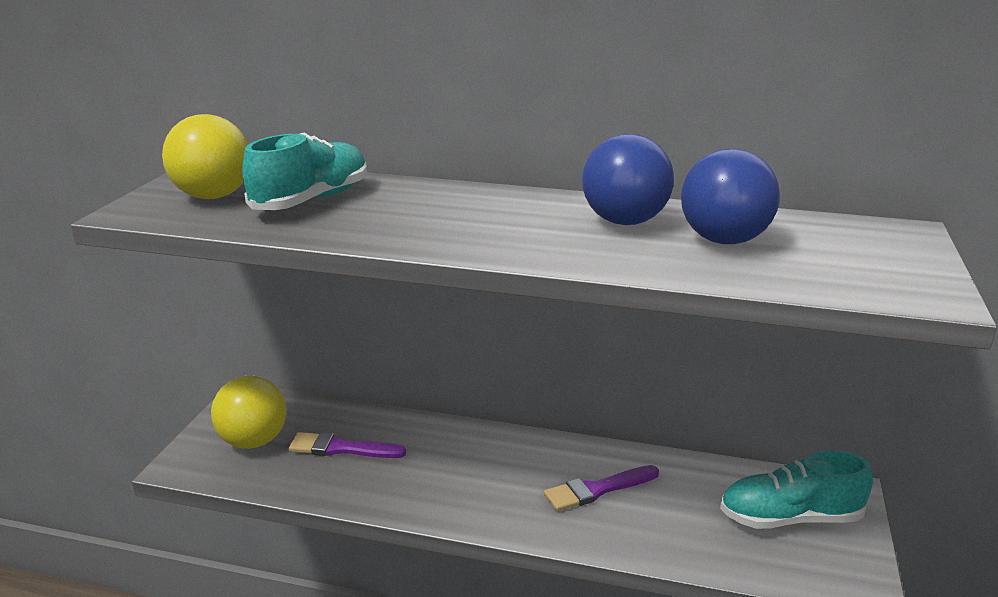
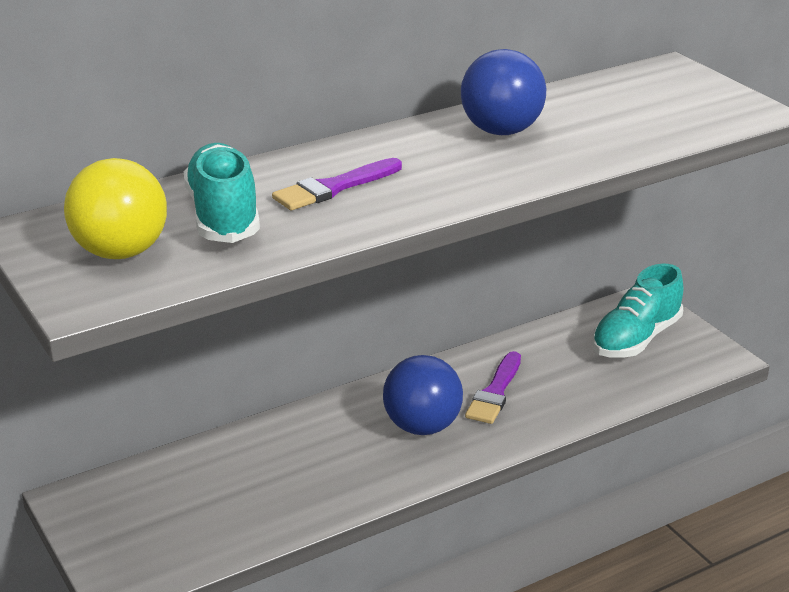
camera: 45 degrees left, 5 degrees up
(253, 441) = (155, 525): yellow ball -> none
(341, 448) = (249, 482): purple brush -> purple brush (334, 188)
(724, 240) = (589, 120): blue ball -> blue ball (422, 427)

